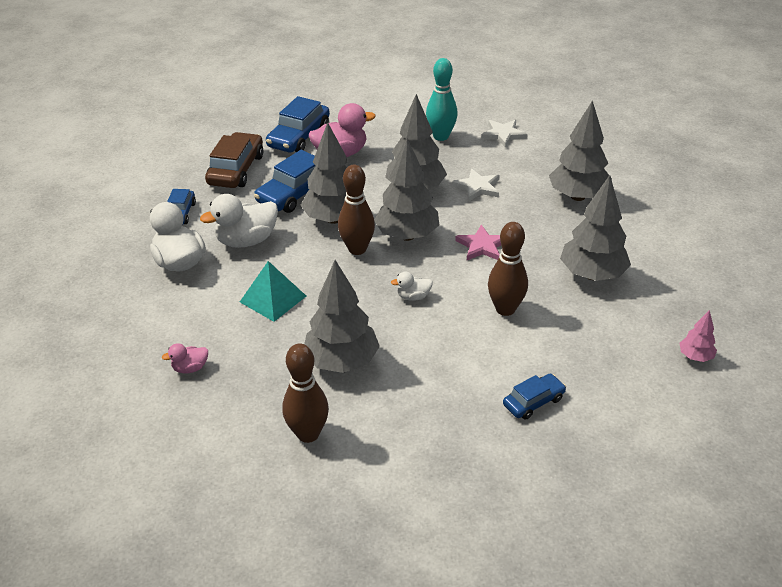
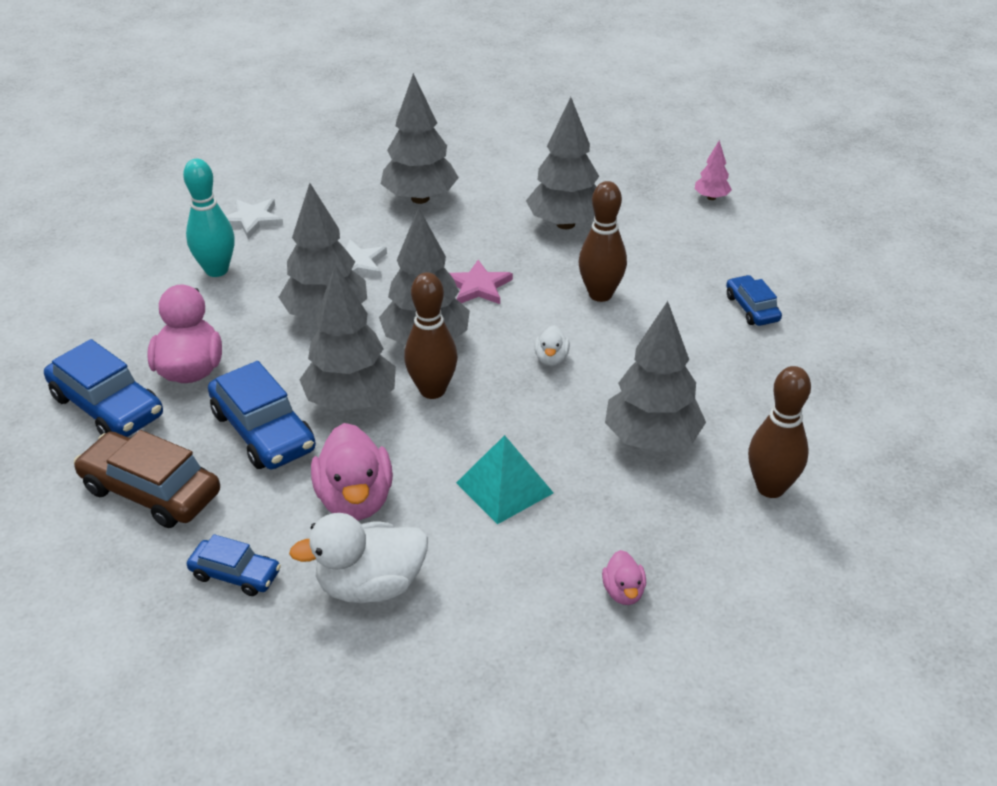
camera: 75 degrees left, 0 degrees up
(247, 241) = (355, 500): white duck -> pink duck

